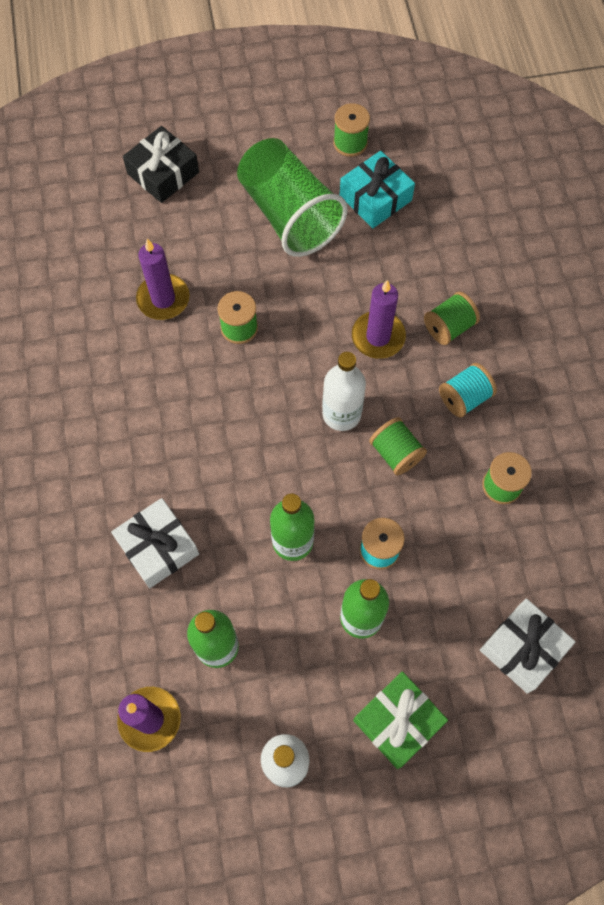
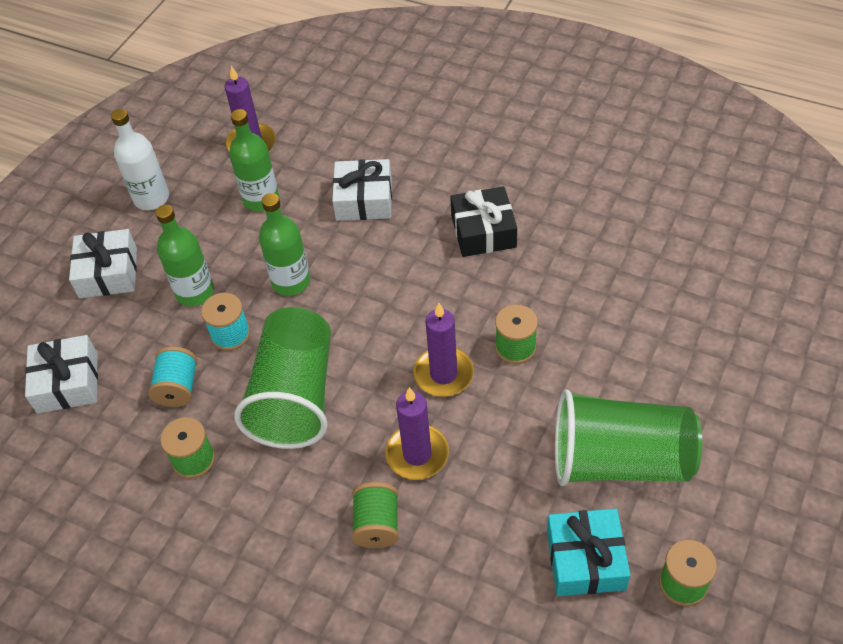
camera: 130 degrees right, 15 degrees down
(163, 173) = (749, 377): black gift -> black gift (483, 231)
(163, 299) = (590, 305): purple candle -> purple candle (443, 374)
(341, 414) = (366, 377): white bottle -> none
(396, 453) = (295, 396): green spool -> green cup
(398, 721) = (108, 273): green gift -> white gift
(464, 398) = (296, 487): turquoise spool -> turquoise spool (178, 388)

